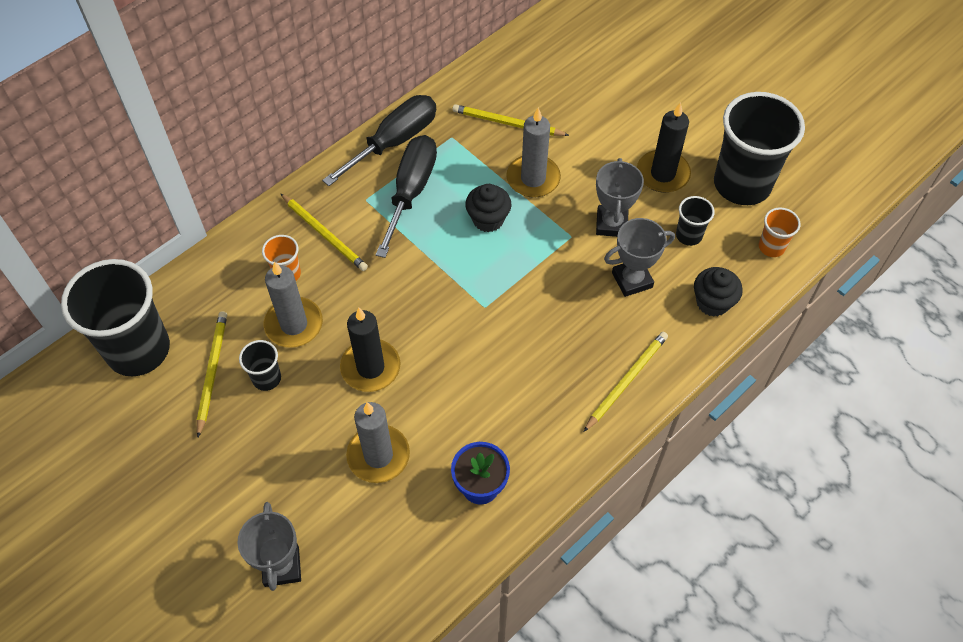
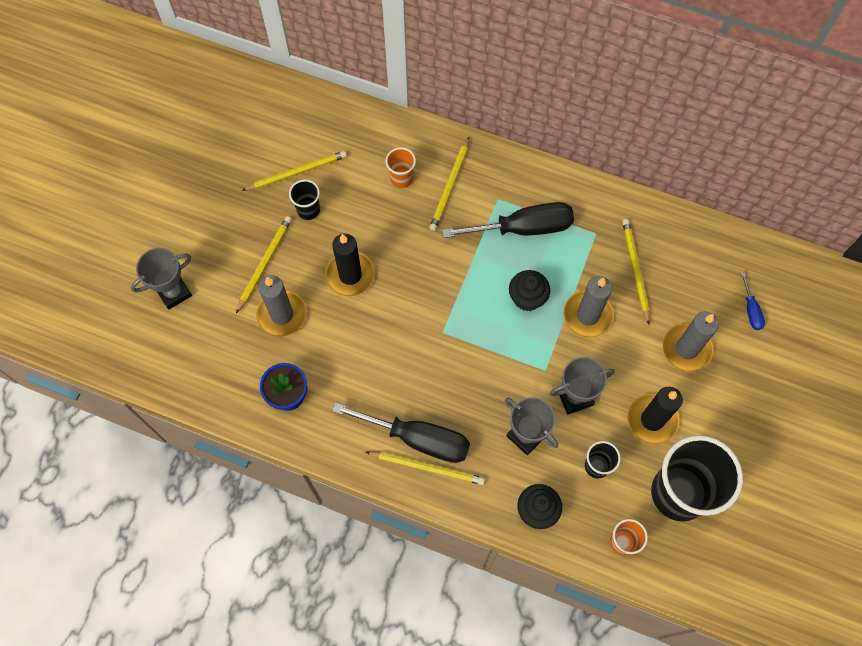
camera: 65 degrees right, 10 degrees up
(138, 350) = (292, 117): black cup -> none
(294, 324) = (361, 205): grey candle -> grey candle (686, 349)
(304, 449) = (264, 263): none -> yellow pencil
(394, 141) = (566, 192): black screwdriver -> black screwdriver (418, 439)
(593, 59) = (751, 310): none -> blue screwdriver

